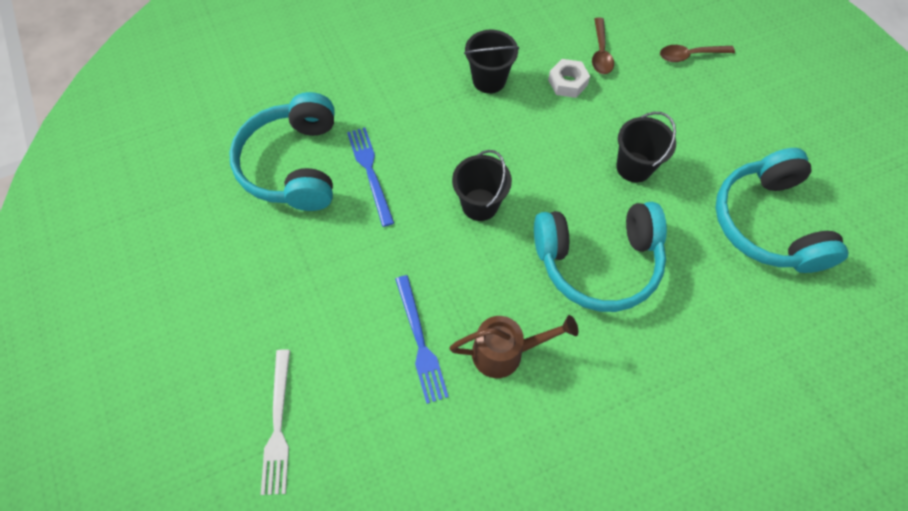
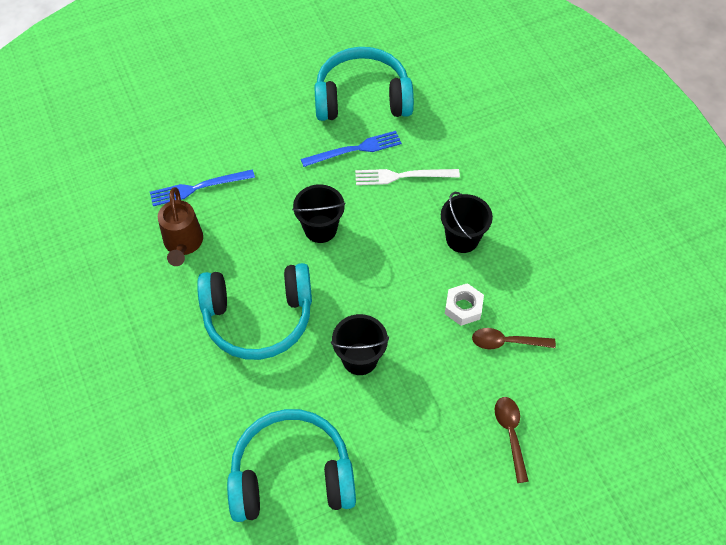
camera: 90 degrees right, 5 degrees down
(278, 425) = (147, 108): white fork -> white fork (402, 176)
(598, 262) = (258, 317): turquoise headphones -> turquoise headphones turned 90 degrees counterclockwise

